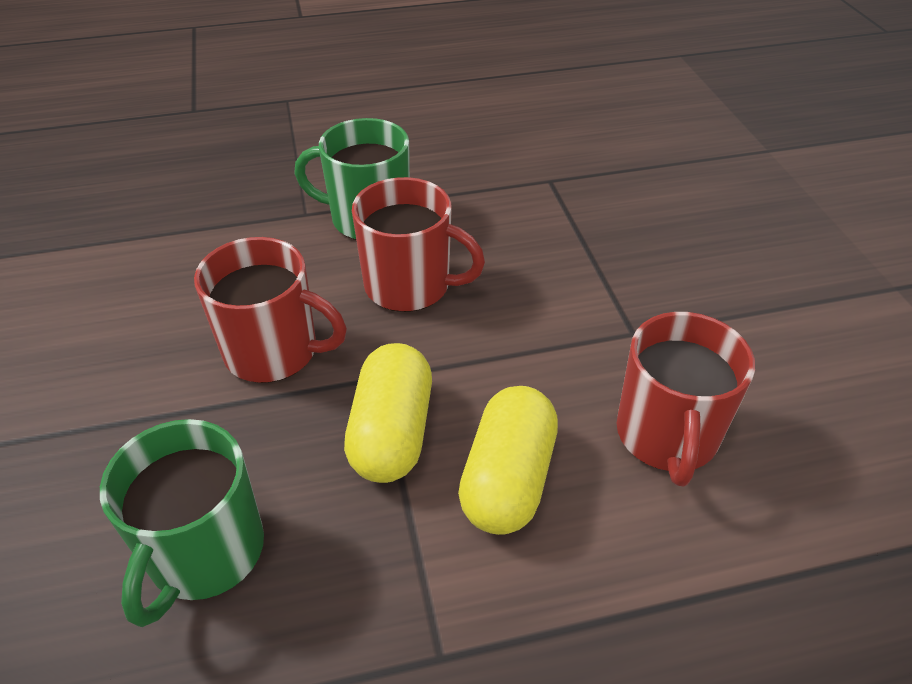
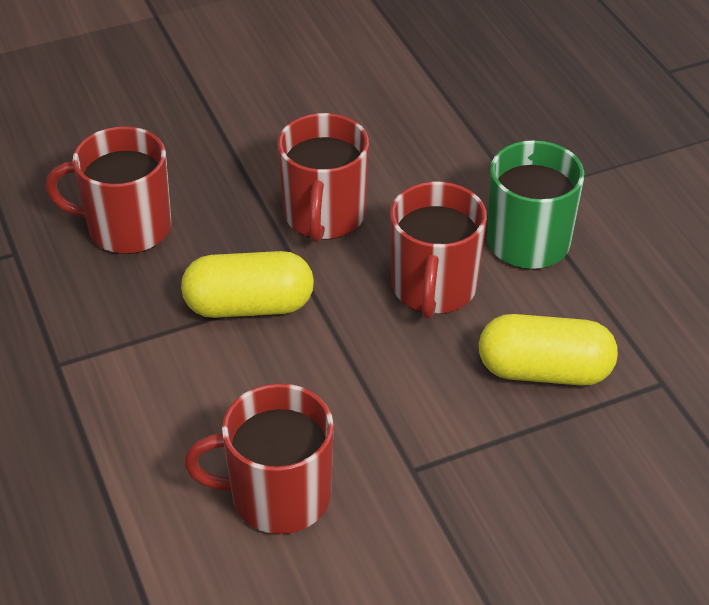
camera: 80 degrees right, 0 degrees up
(204, 553) = (126, 227): green mug -> red mug
(508, 479) = (212, 385): yellow capsule -> yellow capsule (544, 371)

